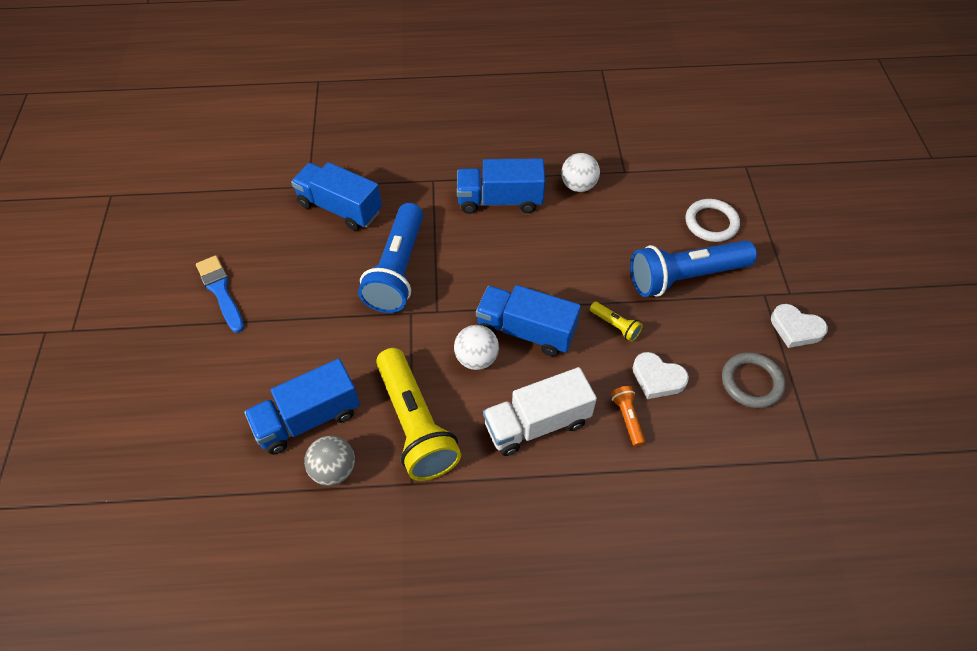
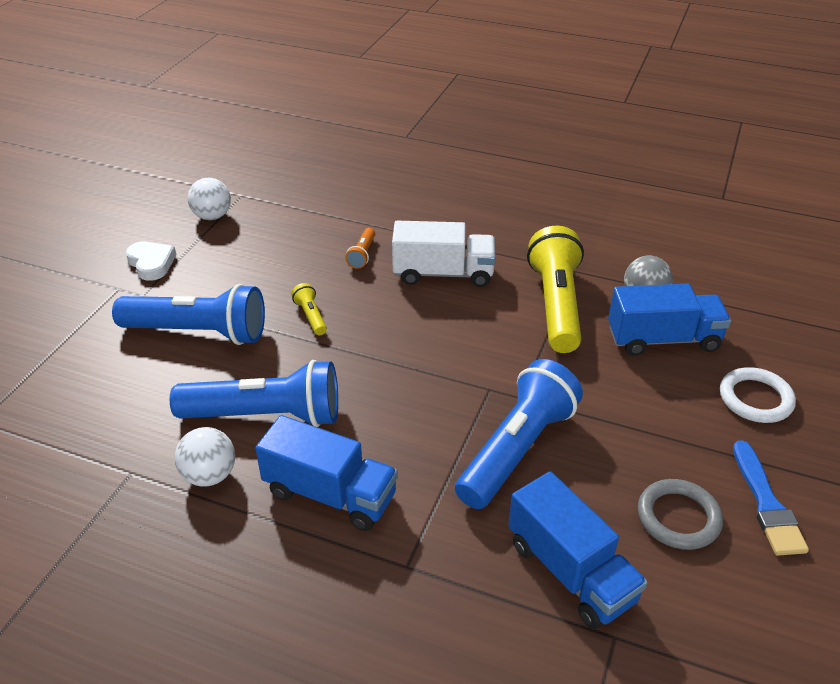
camera: 155 degrees left, 15 degrees down
(476, 358) = (470, 334): white ball -> white ball (212, 216)
(526, 331) = (404, 340): blue truck -> none
(578, 232) = (265, 415): none -> blue flashlight
(657, 378) = (311, 270): white heart -> none
(711, 223) = (107, 372): white ring -> white ring (755, 399)
(751, 382) = (235, 244): grey ring -> grey ring (678, 517)

